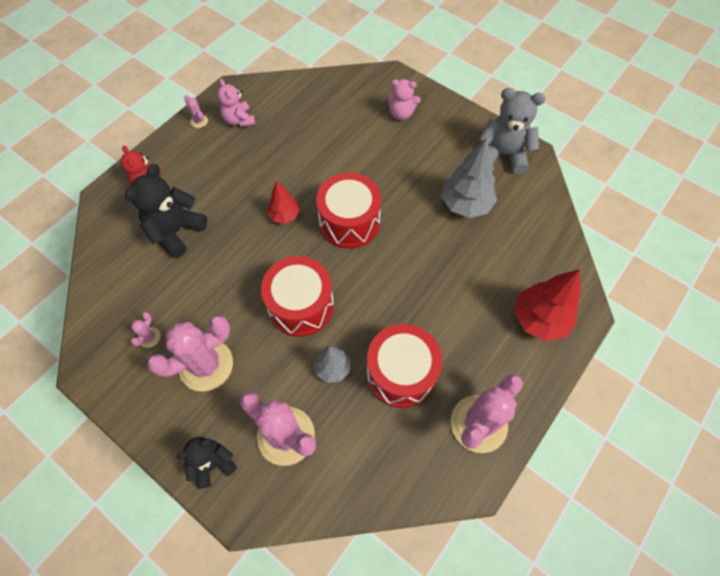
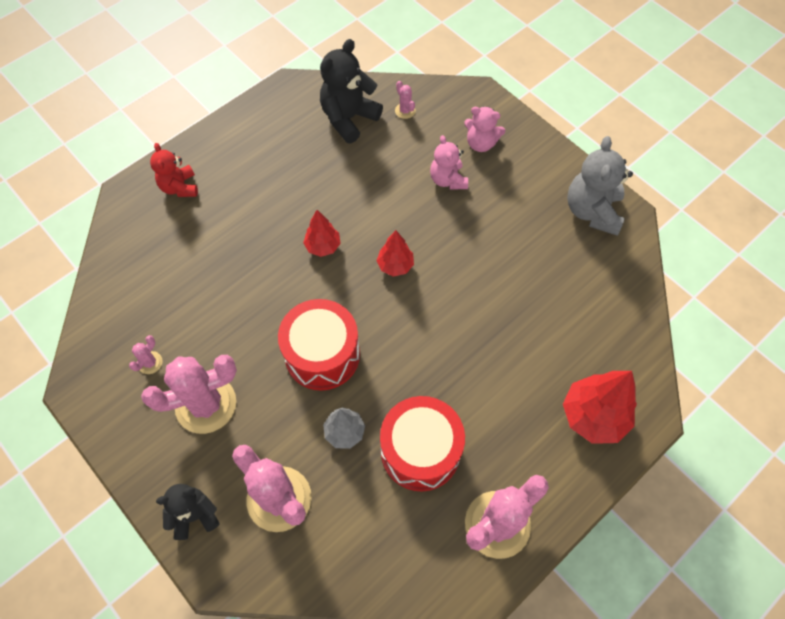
camera: 10 degrees right, 0 degrees up
(176, 231) = (199, 246): black teddy bear -> black teddy bear (349, 118)
(199, 121) = (246, 120): pink cactus -> pink cactus (405, 111)
(239, 120) = (291, 125): pink teddy bear -> pink teddy bear (448, 180)
(349, 222) = (395, 265): red drum -> red tree
(465, 205) = (535, 265): grey tree -> none
(503, 154) = (592, 211): grey teddy bear -> grey teddy bear turned 105 degrees counterclockwise

